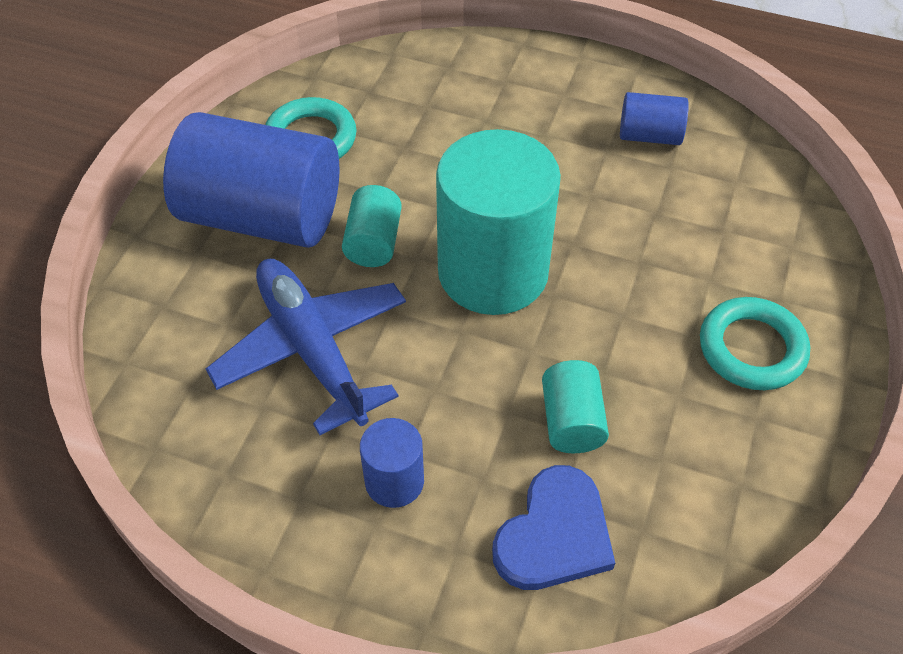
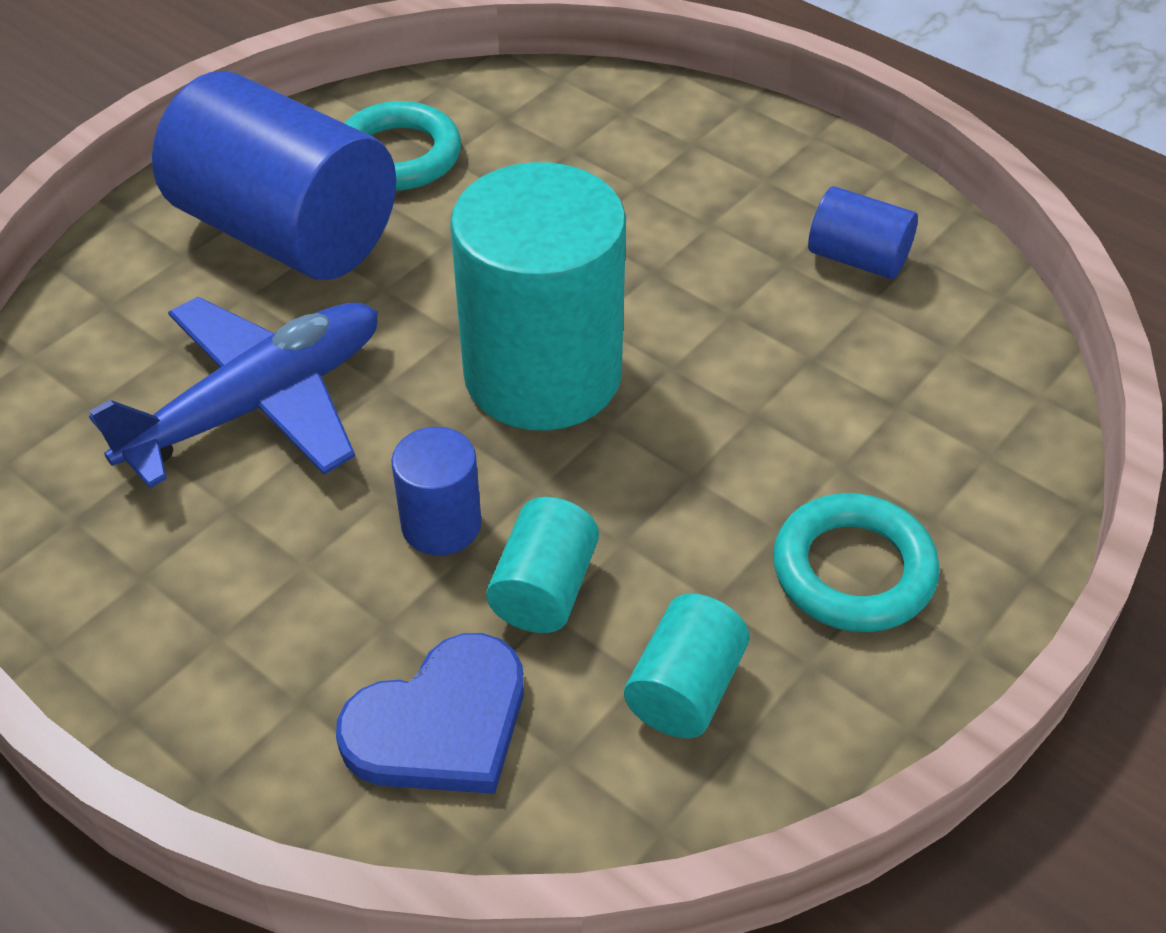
camera: 20 degrees right, 5 degrees down
(312, 349) = (258, 404): blue plane -> blue plane turned 60 degrees clockwise
(373, 242) = (408, 298): turquoise cylinder -> turquoise cylinder (685, 689)
(394, 481) = (270, 592): blue cylinder -> blue cylinder (441, 525)

